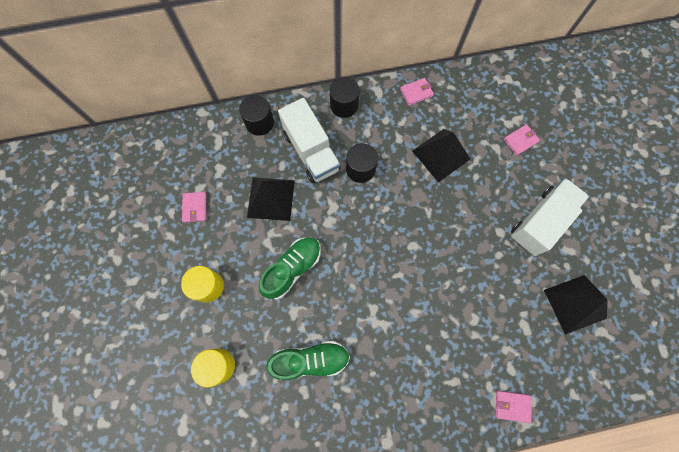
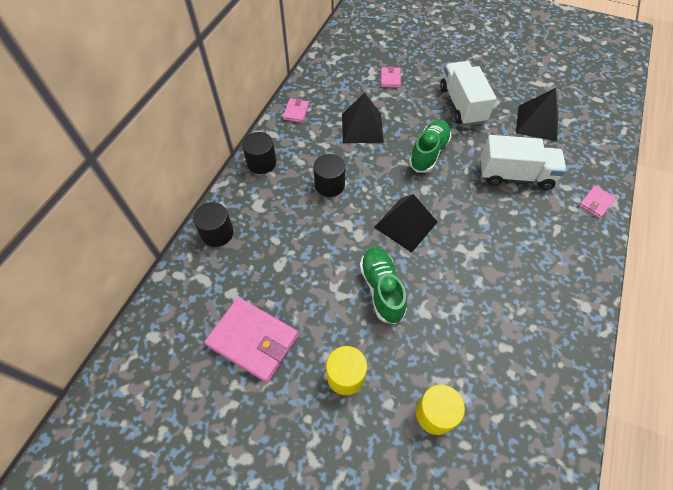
camera: 55 degrees left, 15 degrees down
(195, 207) = (253, 340): pink wallet -> pink wallet, size x2.05
(271, 198) = (300, 267): black pyramid -> black pyramid (406, 224)
(310, 360) = (478, 324): green shoe -> green shoe (428, 153)
(311, 151) = (282, 210): white truck -> white truck (515, 175)

